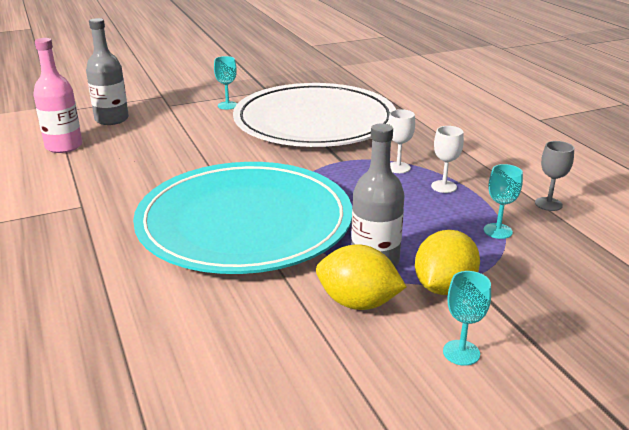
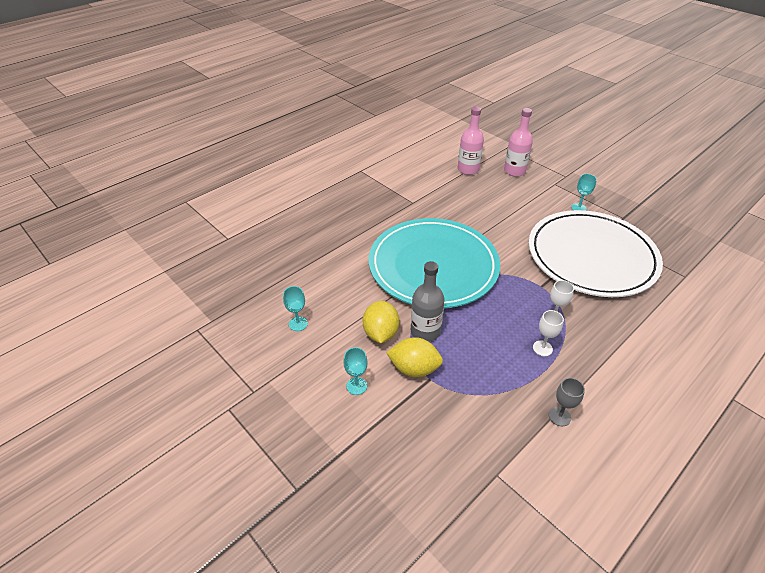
camera: 70 degrees right, 15 degrees up
(112, 119) = (514, 171): grey bottle -> pink bottle
(497, 231) = (498, 388): turquoise goblet -> turquoise goblet (298, 324)

